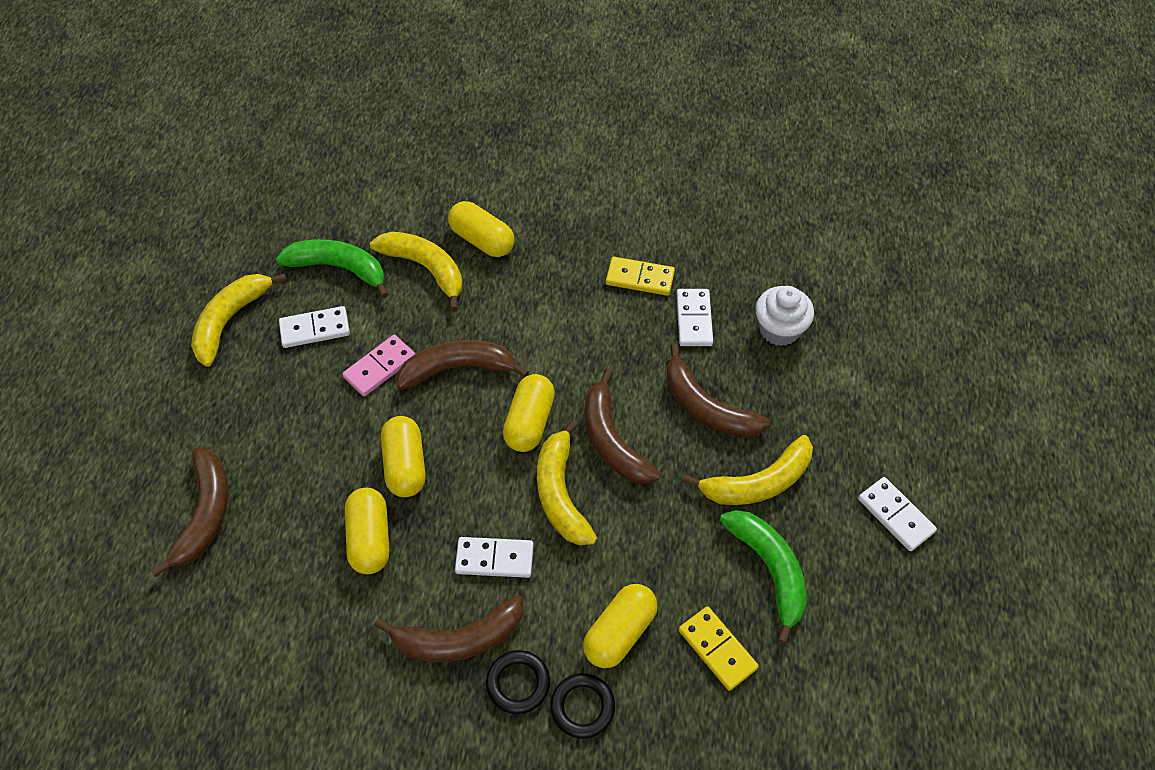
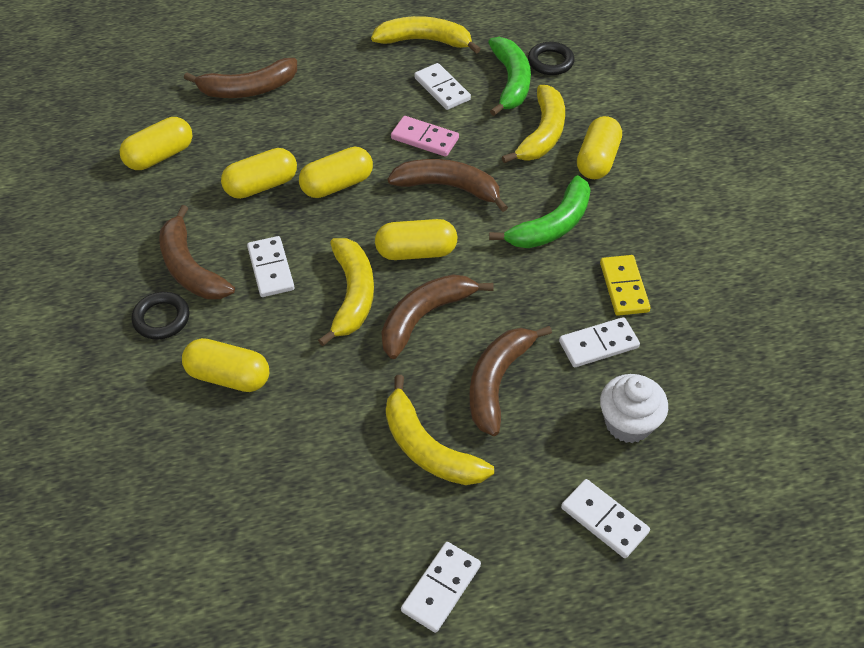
camera: 70 degrees right, 5 degrees down
(266, 636) = (160, 156): none -> yellow capsule
(458, 368) = (448, 187): brown banana -> brown banana turned 45 degrees counterclockwise
(561, 493) = (352, 295): yellow banana -> yellow banana turned 120 degrees clockwise
(582, 707) = (151, 369): black ring -> black ring (550, 62)
(717, 649) = (234, 457): yellow domino -> none
(769, 570) = (332, 481): green banana -> green banana (552, 225)
(863, 379) = (604, 520): none -> white domino

